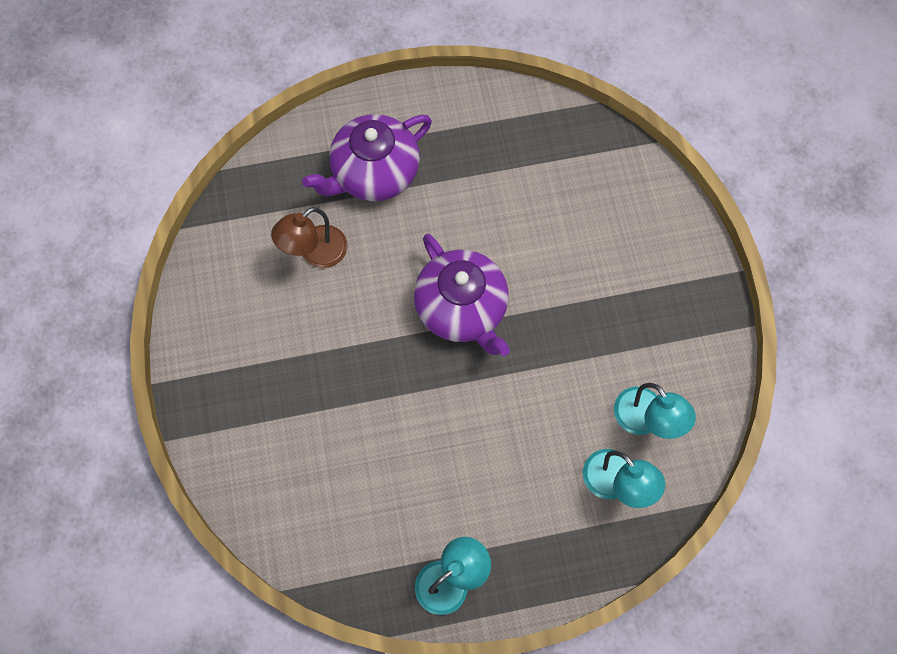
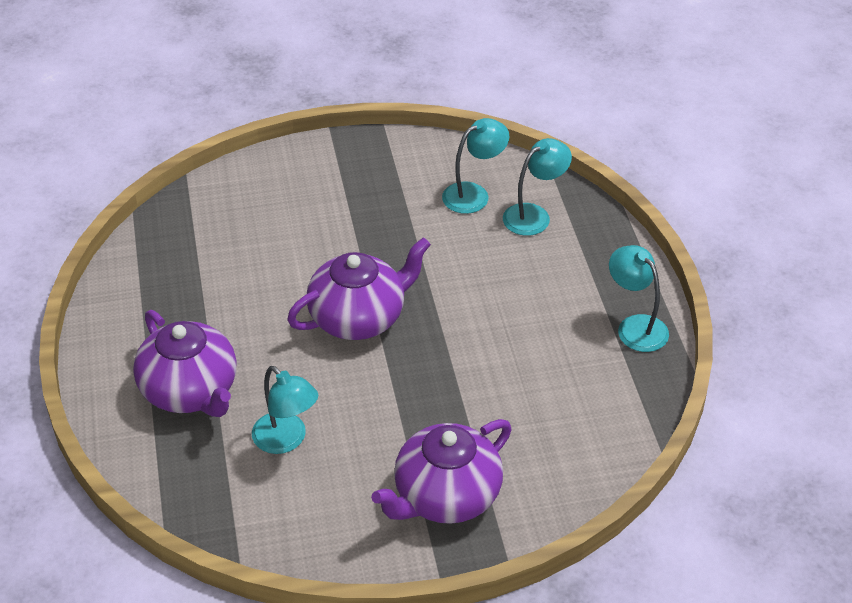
camera: 90 degrees left, 25 degrees down
(246, 387) = (445, 496): none -> purple teapot
(315, 253) = (286, 440): brown lamp -> turquoise lamp

